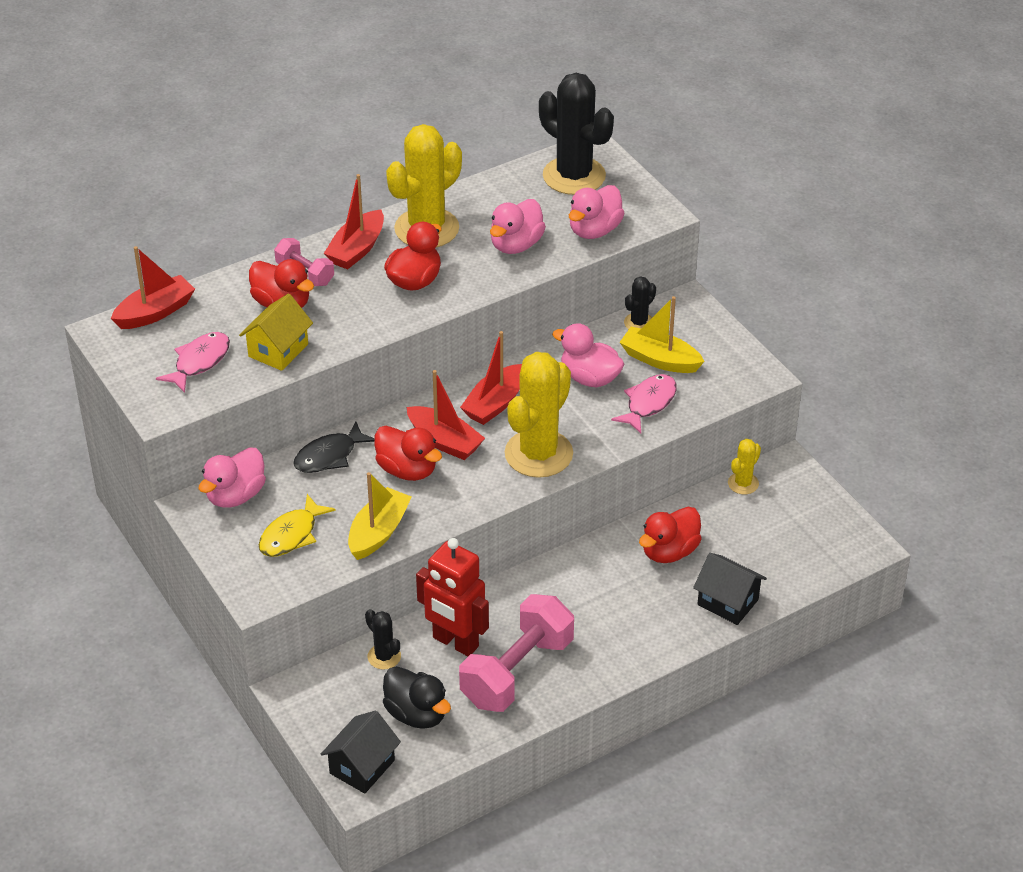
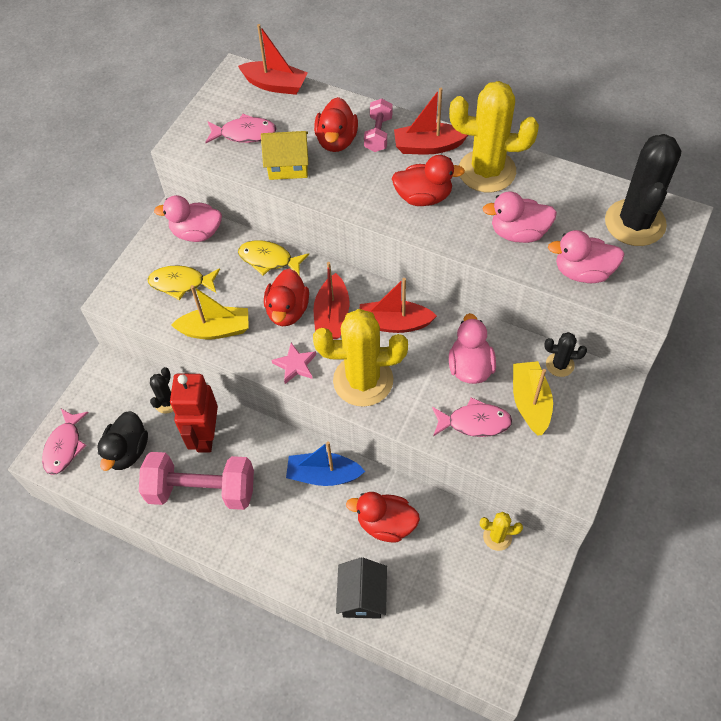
camera: 60 degrees right, 15 degrees up
(329, 456) = (269, 260): black fish -> yellow fish
(362, 767) = (64, 446): black house -> pink fish
(477, 492) = (295, 365): none -> pink star
(580, 572) = (323, 475): none -> blue boat

